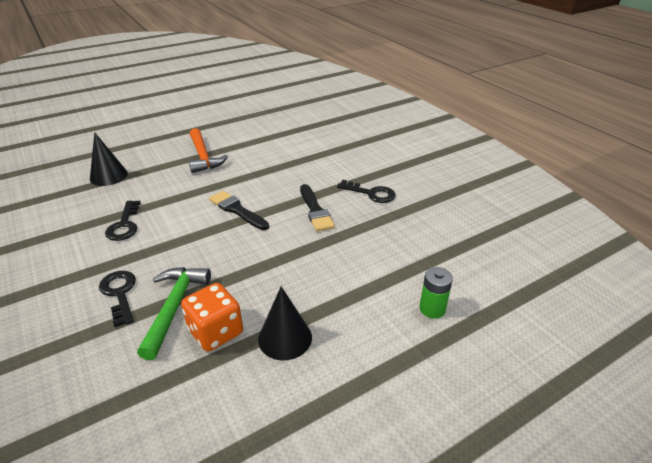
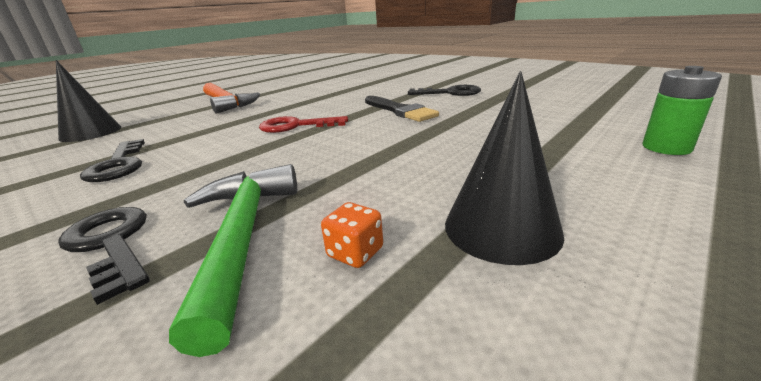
camera: 15 degrees left, 10 degrees down
(216, 332) = (355, 253): orange dice -> orange dice, size x0.45
(237, 210) = (296, 126): black brush -> red key

